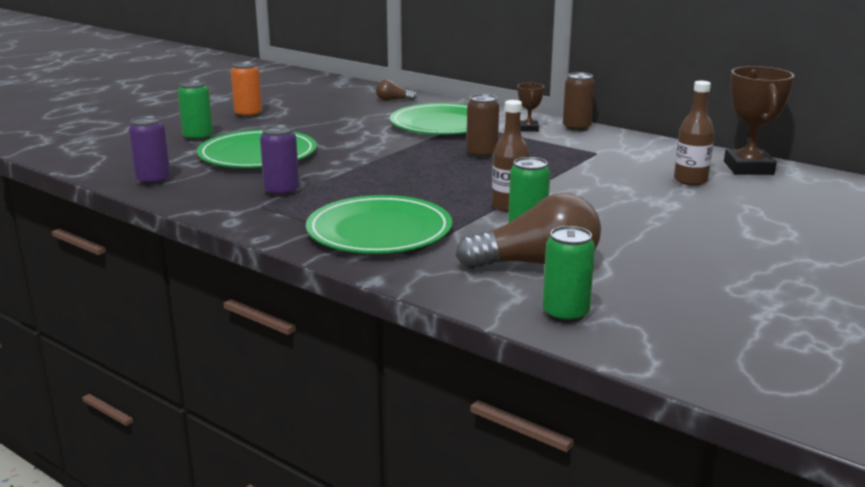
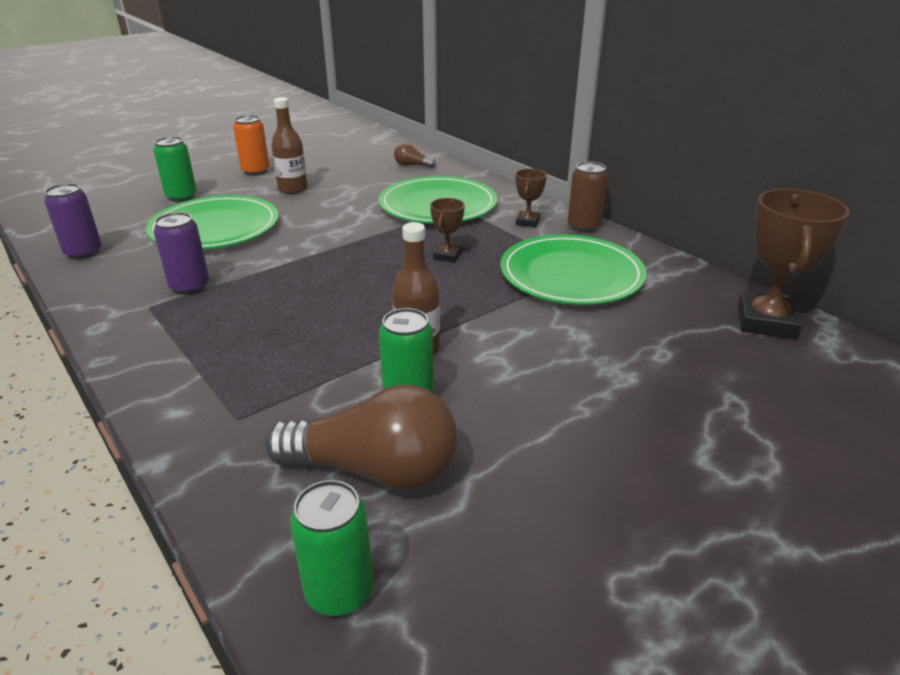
camera: 15 degrees right, 10 degrees up
(379, 231) = (236, 369): green plate -> green plate (571, 275)
(482, 154) = (447, 256): brown can -> brown trophy
(690, 180) = (675, 335): brown bottle -> brown bottle (293, 189)

